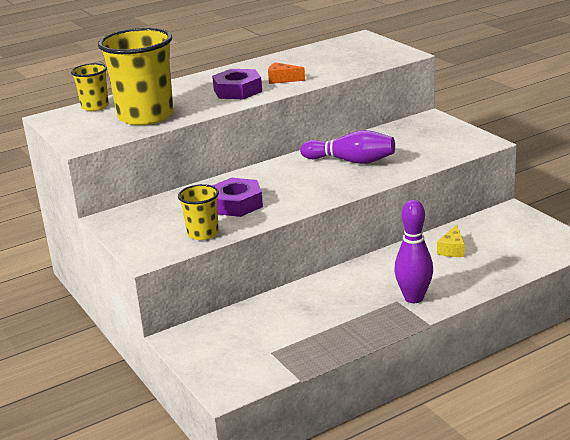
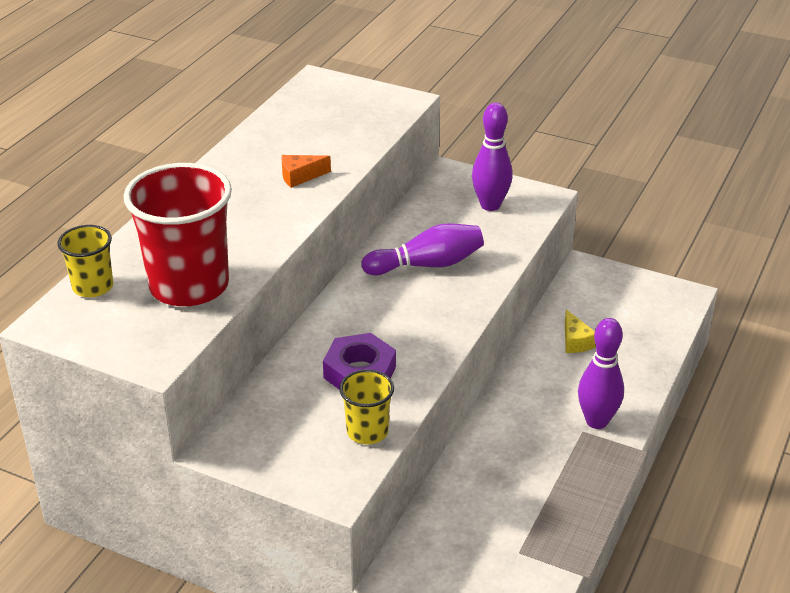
camera: 35 degrees left, 10 degrees up
(146, 116) = (189, 286): yellow cup -> red cup
(237, 90) = (263, 209): purple nut -> none
(437, 139) = (490, 205): none -> purple bowling pin

